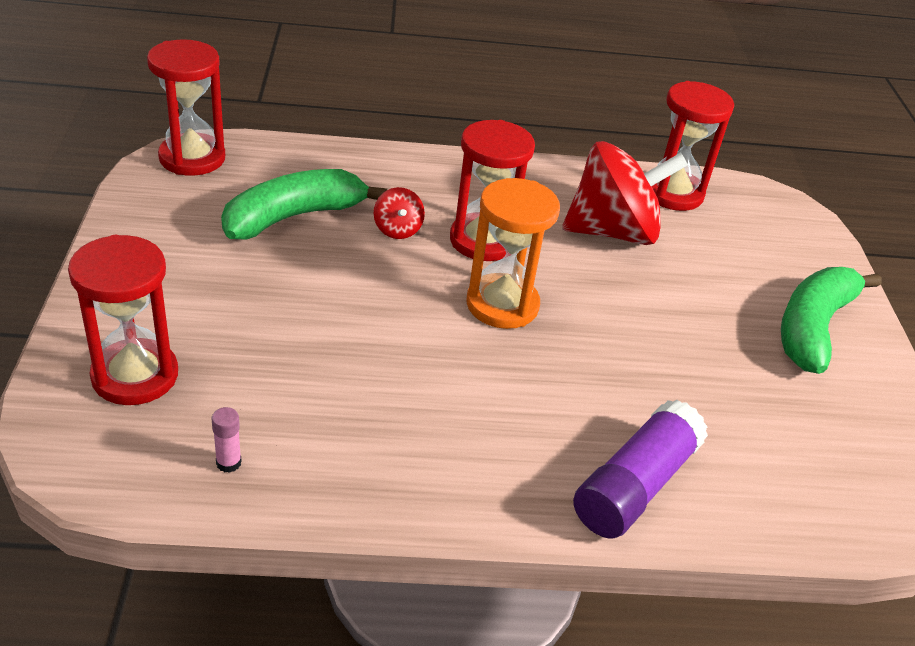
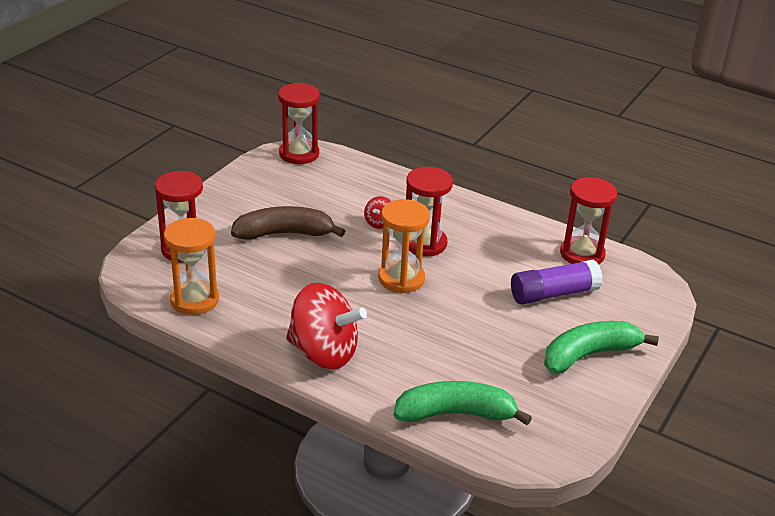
camera: 35 degrees right, 5 degrees down
(228, 463) = (194, 300): pink glue stick -> orange hourglass
(277, 291) = (284, 234): none -> brown banana
(294, 217) = (327, 199): green banana -> green banana (455, 414)
(613, 232) = (513, 263): red spinning top -> red spinning top (324, 353)
(635, 486) = (384, 384): purple glue stick -> purple glue stick (553, 294)

